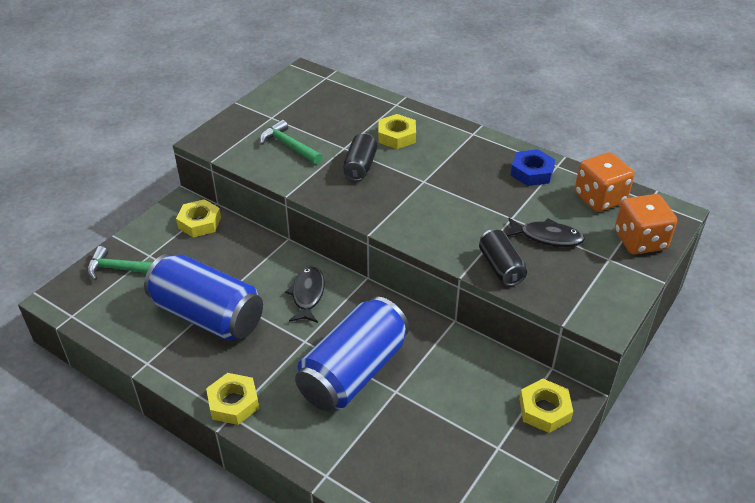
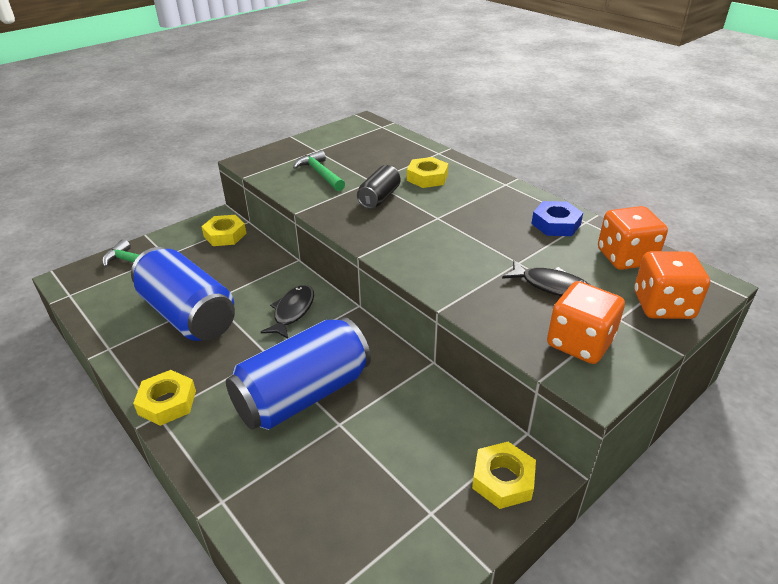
camera: 15 degrees right, 5 degrees down
(501, 267) = (488, 308): black can -> none
(584, 286) = (579, 343): none -> orange dice

